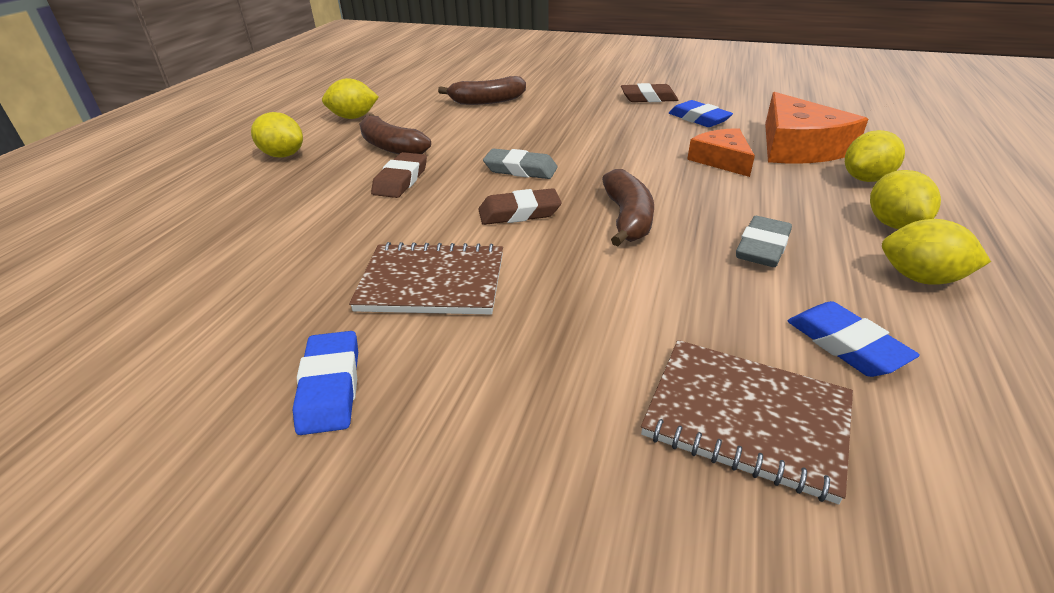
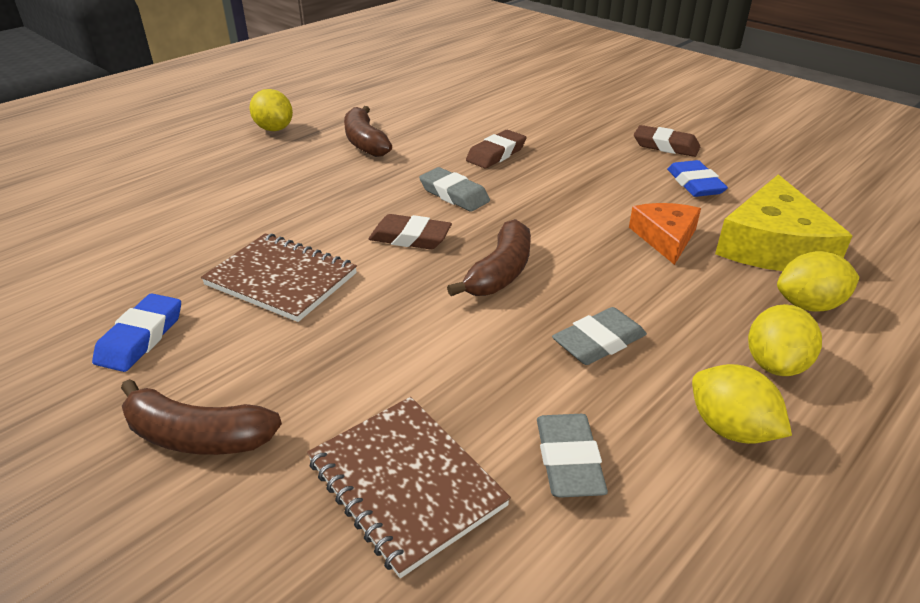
camera: 25 degrees right, 0 degrees up
(353, 117) = (361, 104): yellow lemon -> none
(401, 180) = (343, 178): brown eraser -> brown eraser (496, 154)
(487, 101) = (495, 113): brown banana -> brown banana (197, 436)
(798, 147) = (773, 246): orange cheese -> yellow cheese
(845, 345) = (568, 460): blue eraser -> grey eraser

